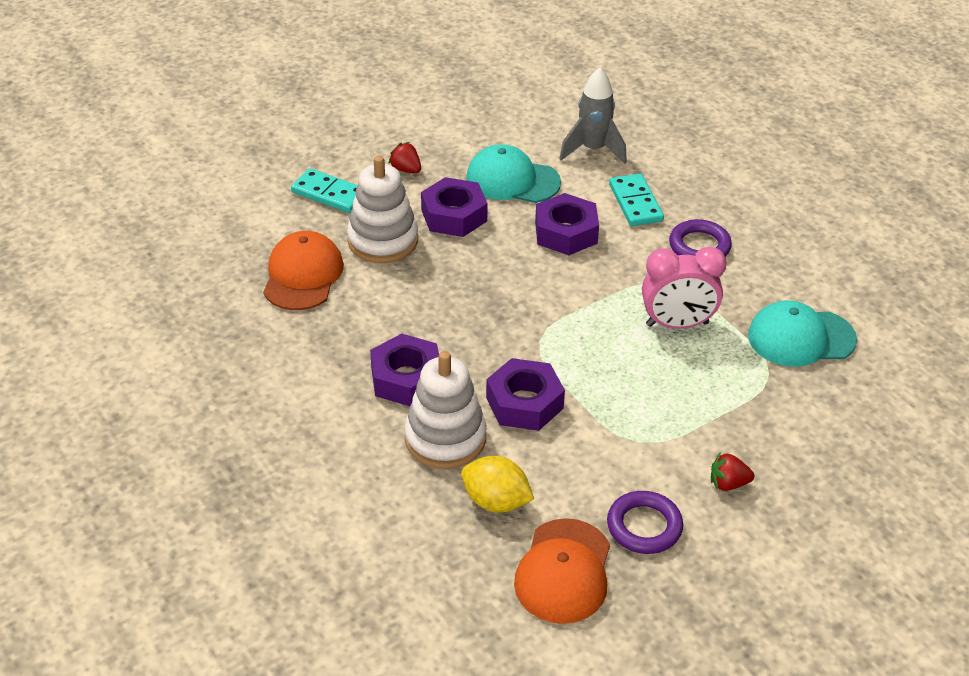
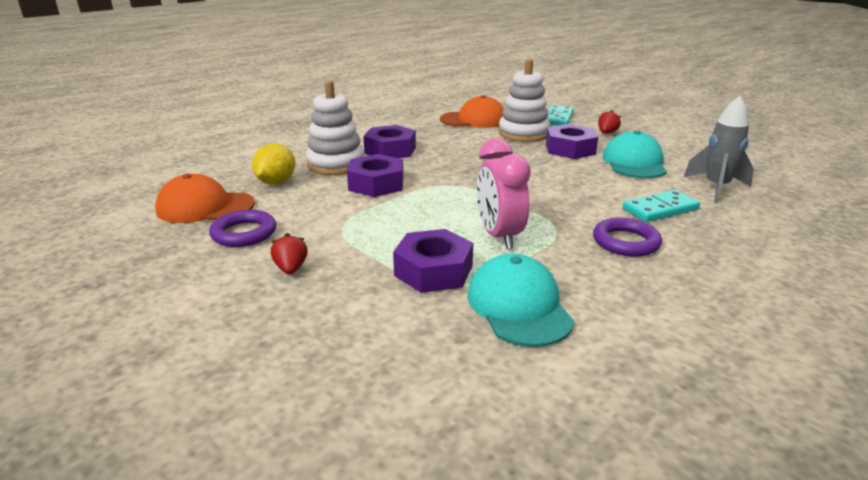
camera: 80 degrees right, 15 degrees down
(566, 232) = (587, 185): purple nut -> purple nut (433, 271)

